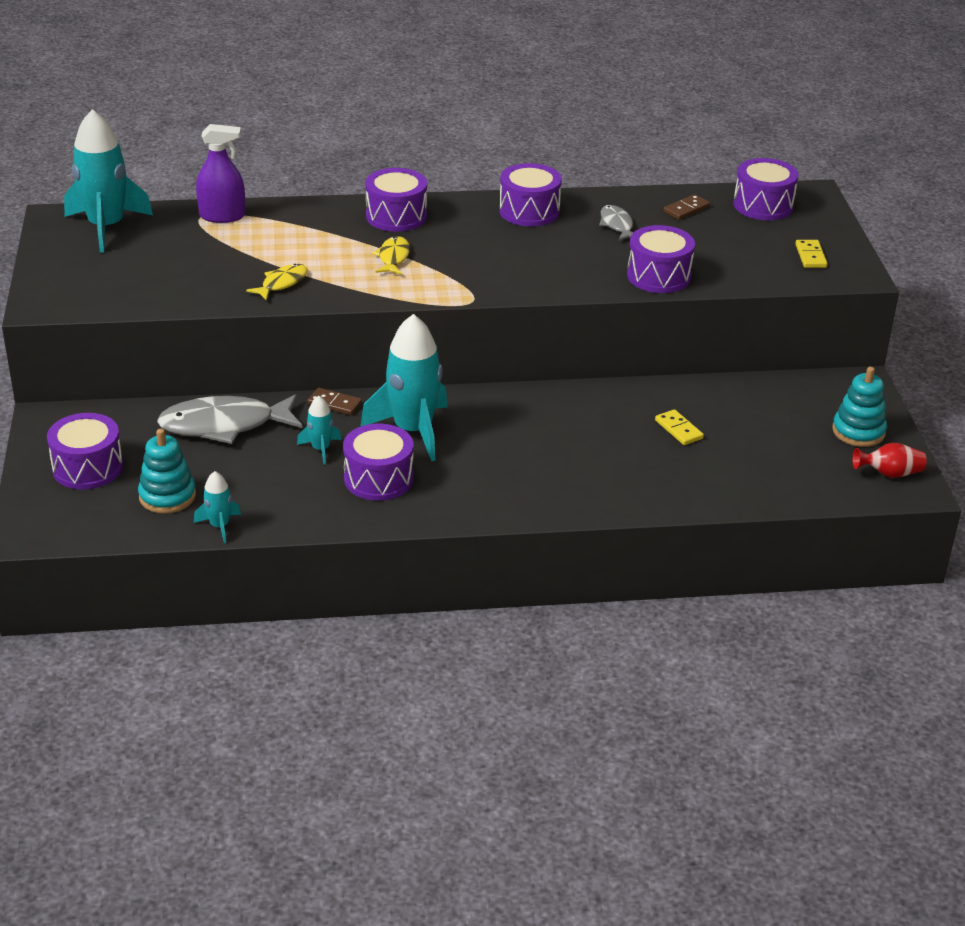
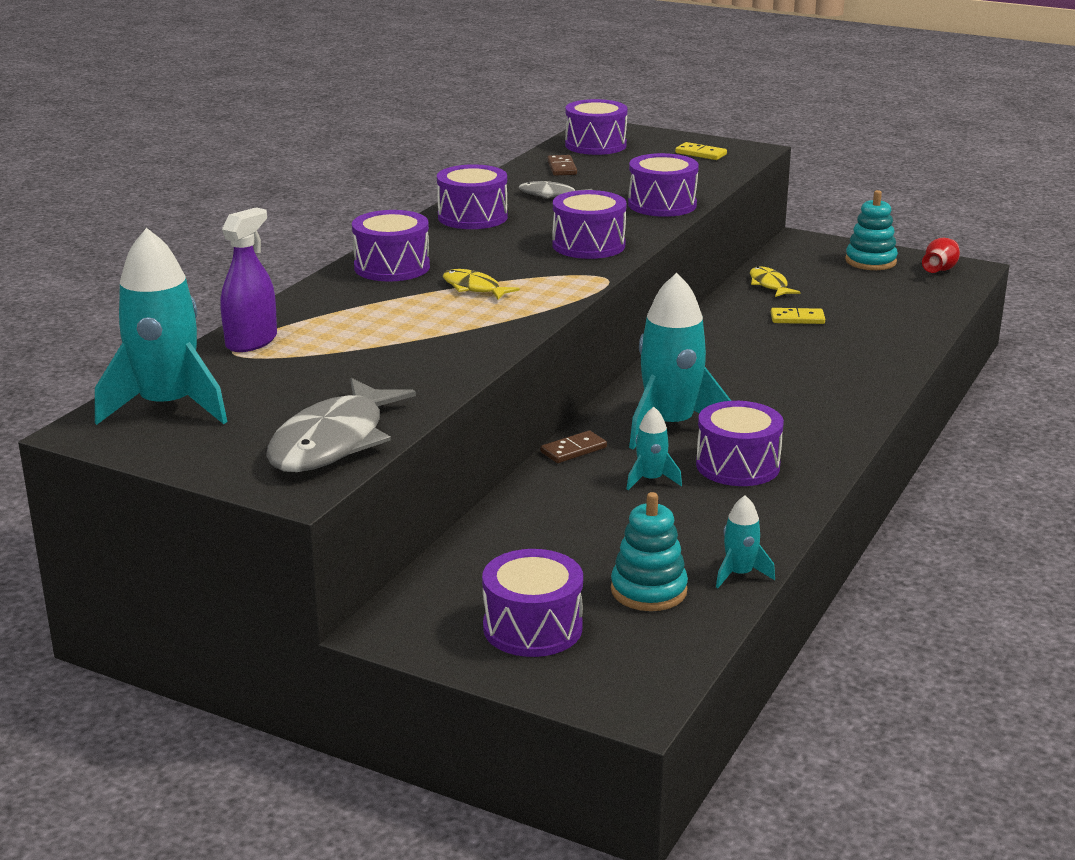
camera: 55 degrees left, 10 degrees down
(224, 425) = (542, 519): grey fish -> grey fish (333, 442)
(282, 283) = (449, 348): yellow fish -> yellow fish (769, 285)
(529, 273) = (588, 245): none -> purple drum

